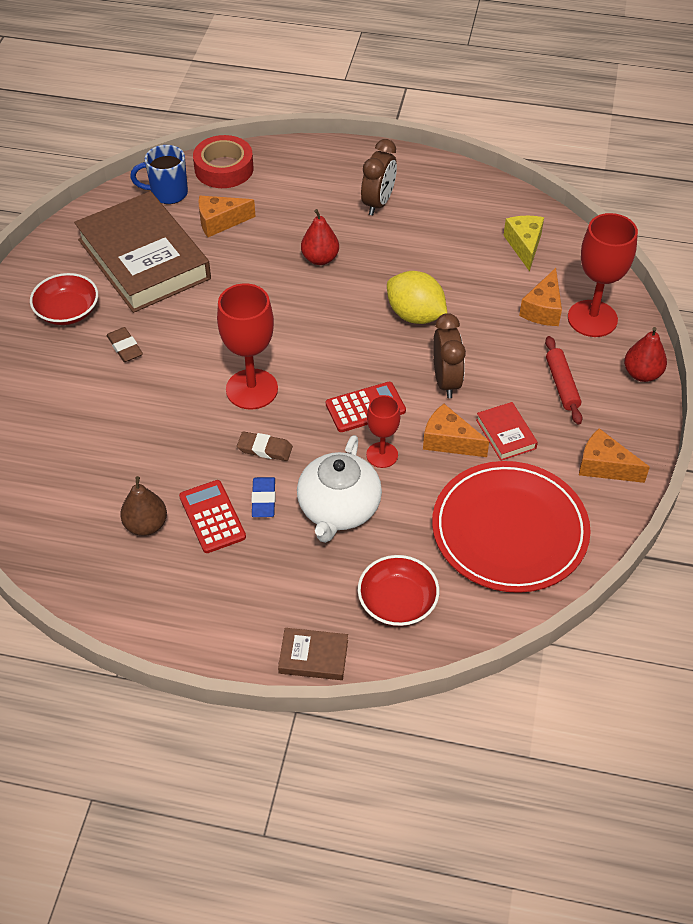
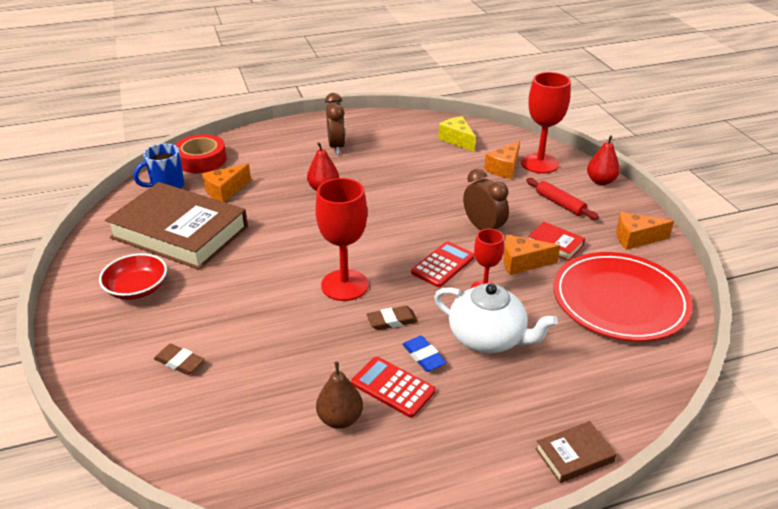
camera: 30 degrees left, 15 degrees down
(125, 347) = (211, 295): brown eraser -> brown eraser (179, 362)
(338, 509) = (488, 338): white teapot -> white teapot turned 45 degrees counterclockwise
(397, 602) = (595, 382): red bowl -> none
(415, 315) = (424, 199): yellow lemon -> none
(543, 309) = (504, 168): orange cheese -> orange cheese turned 45 degrees clockwise

